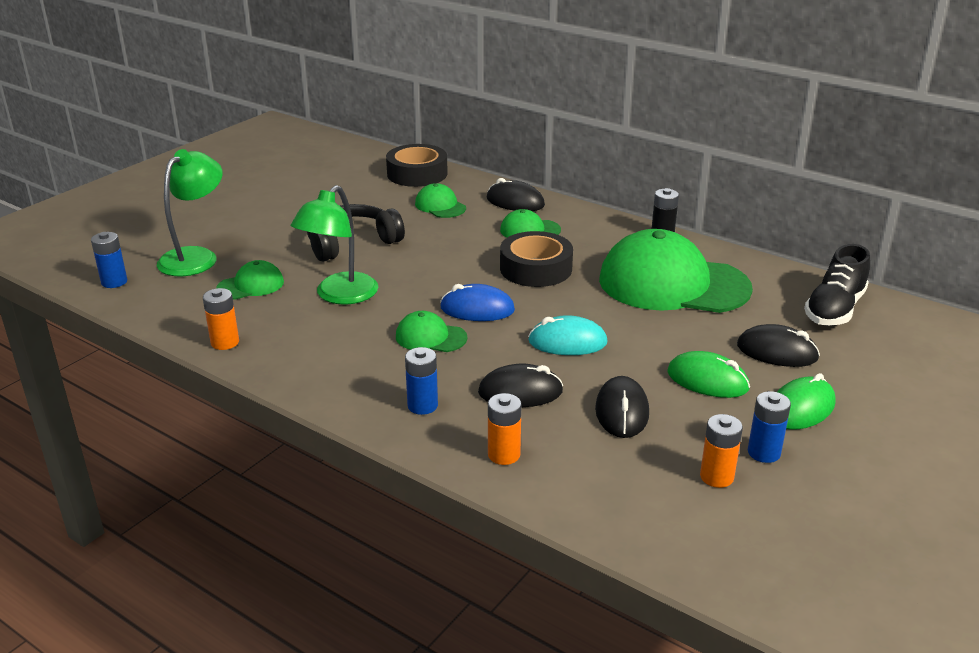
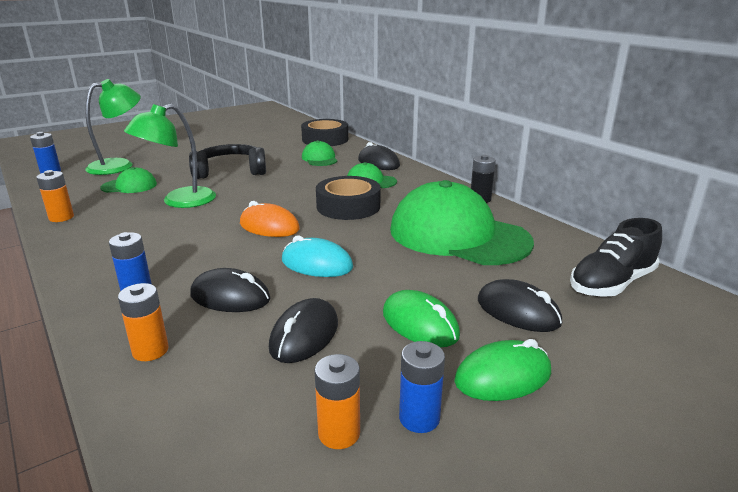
camera: 20 degrees right, 5 degrees down
(430, 337) = (209, 240): green cap -> none
(477, 309) = (269, 226): blue mouse -> orange mouse

